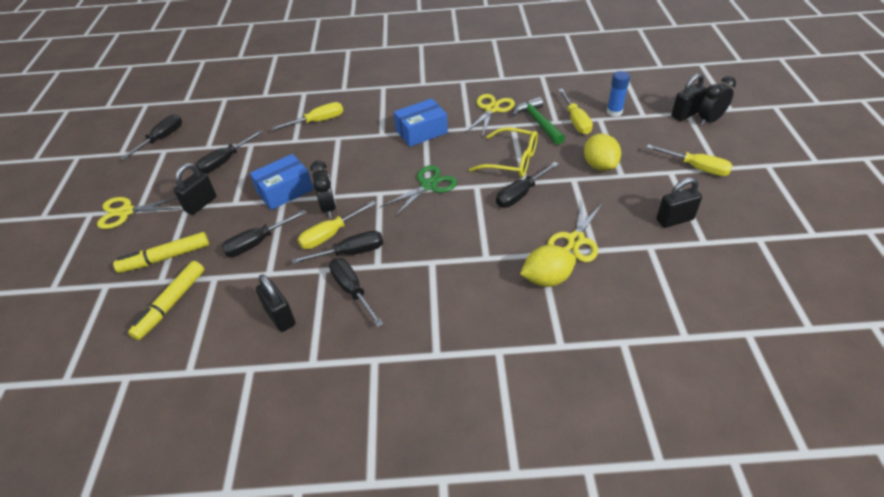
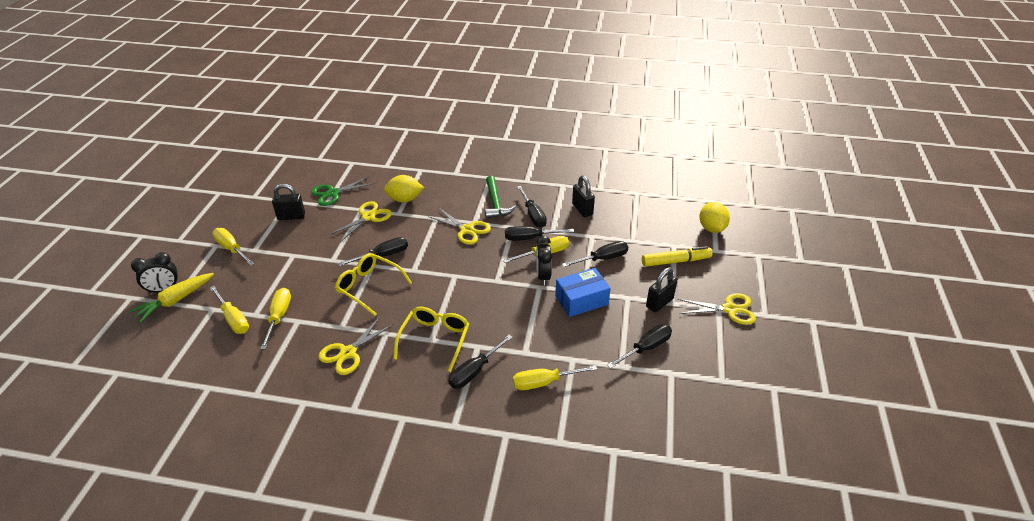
camera: 170 degrees left, 5 degrees down
(161, 139) = (732, 399): black screwdriver -> black screwdriver (474, 371)
(171, 304) = (660, 229): yellow marker -> none
(421, 132) = (435, 339): blue box -> yellow glasses
(428, 185) = (452, 278): green scissors -> green scissors (333, 193)
(436, 248) = (467, 230): none -> yellow scissors
(538, 122) = (315, 324): green hammer -> green hammer (495, 203)
(599, 165) = (301, 266): yellow lemon -> yellow lemon (711, 228)
(614, 112) = (233, 319): blue glue stick -> yellow screwdriver
(685, 114) = (175, 301): black padlock -> yellow carrot

